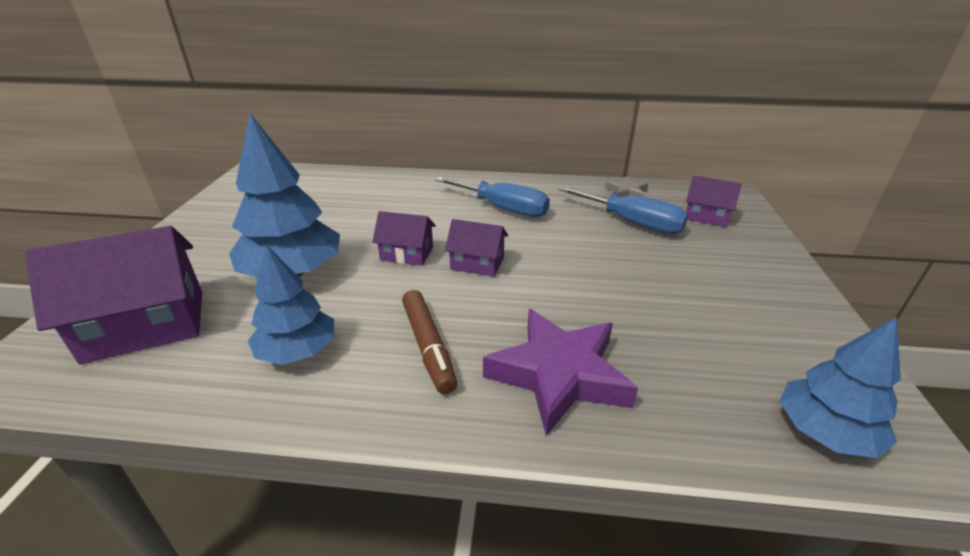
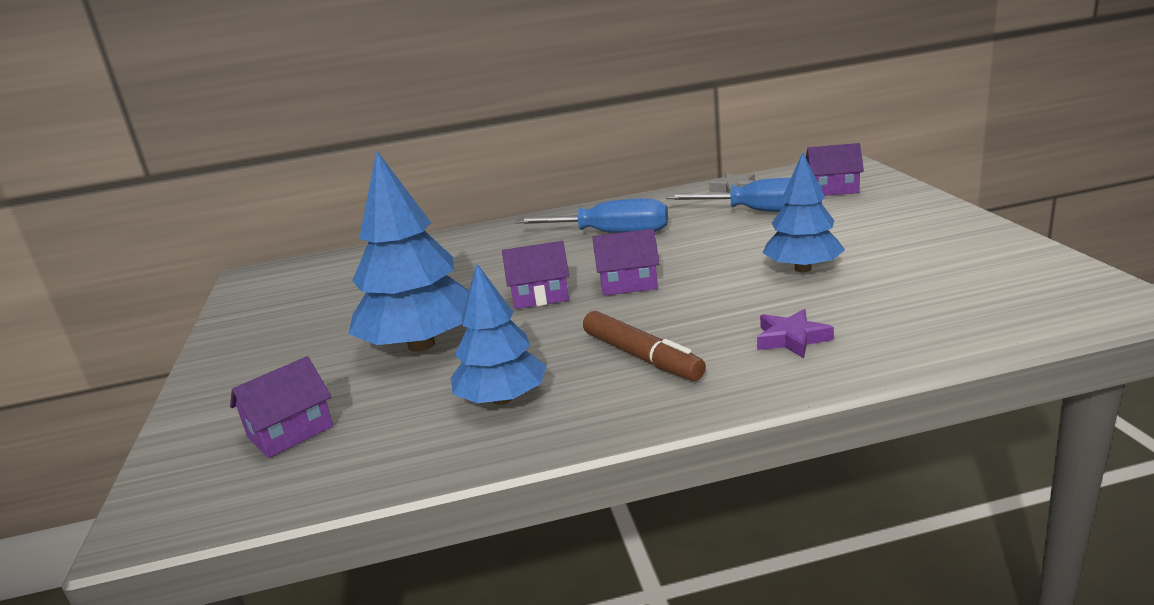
camera: 15 degrees left, 10 degrees down
(146, 325) = (290, 432): purple house -> purple house, size x0.54
(558, 374) = (791, 339): purple star -> purple star, size x0.49
(824, 432) = (1049, 309): blue tree -> blue tree (802, 269)

